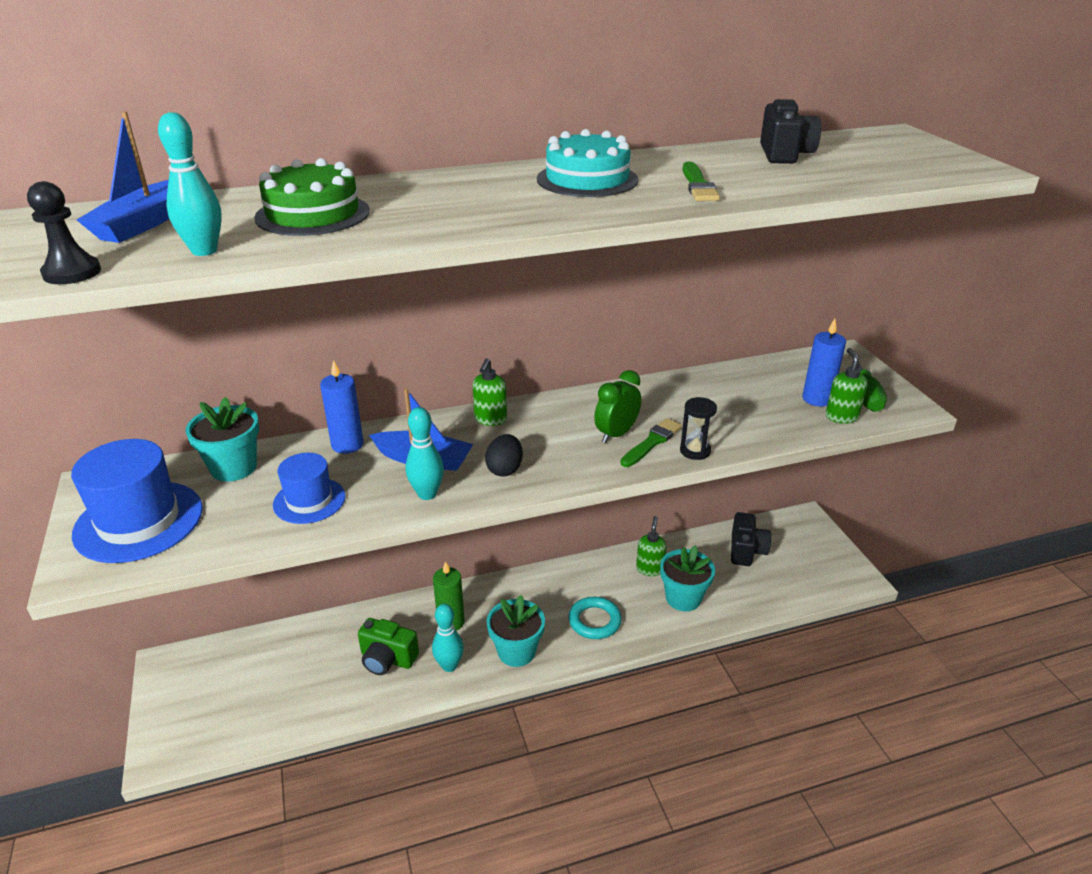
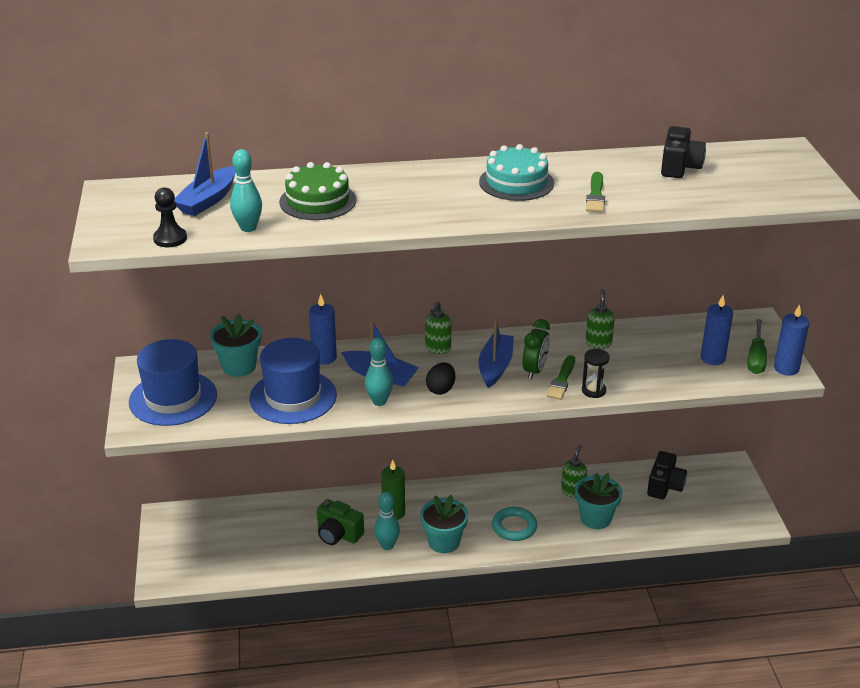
camera: 10 degrees right, 0 degrees up
(309, 500) = (293, 397): blue hat -> blue hat, size x1.66
(566, 434) = (495, 367): none -> blue boat
(616, 434) = (535, 371): green clock -> green clock turned 150 degrees clockwise
(652, 442) = (561, 380): green brush -> green brush turned 150 degrees clockwise
(841, 417) = (726, 375): green soap dispenser -> green soap dispenser (598, 343)
(903, 402) = (786, 368): none -> blue candle

